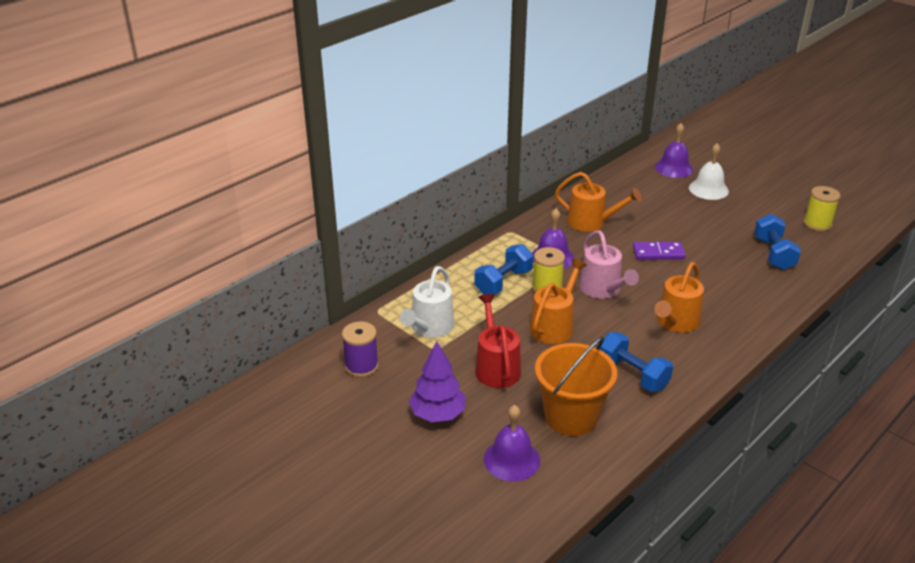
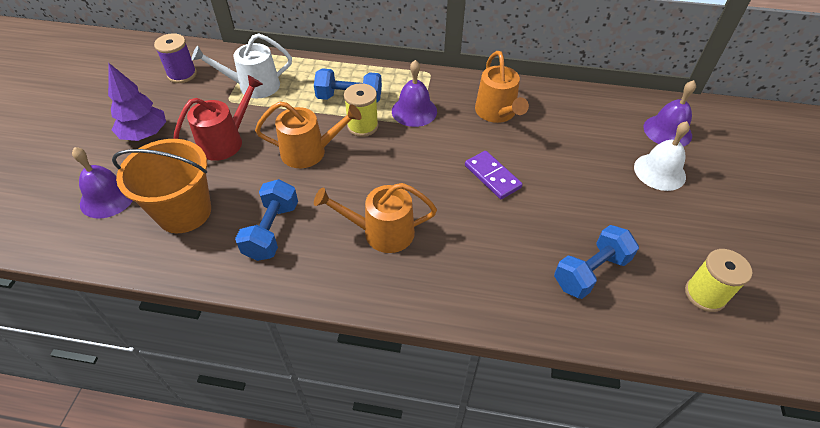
camera: 55 degrees right, 15 degrees up
(603, 289) = (392, 161): pink watering can -> none

